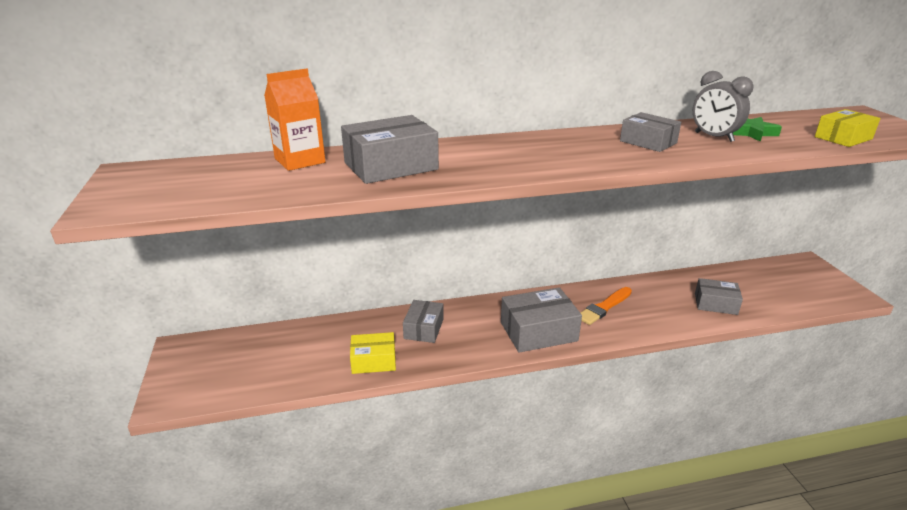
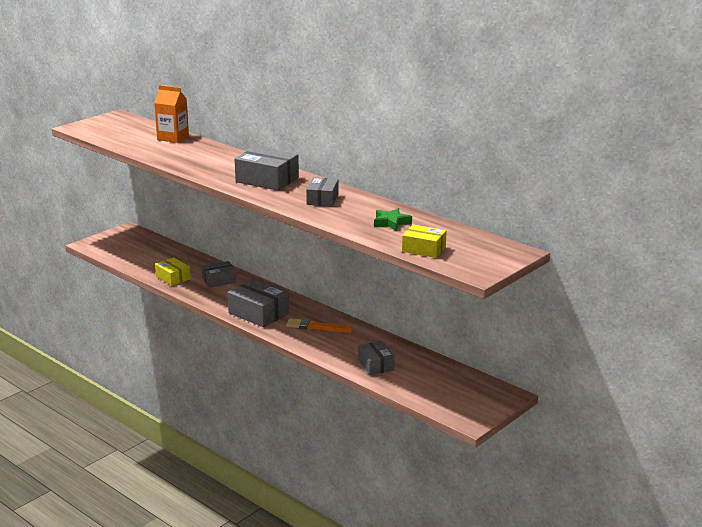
camera: 55 degrees right, 5 degrees down
(391, 166) = (191, 155): grey box -> grey box (267, 180)
(713, 137) = (362, 214): grey clock -> none

